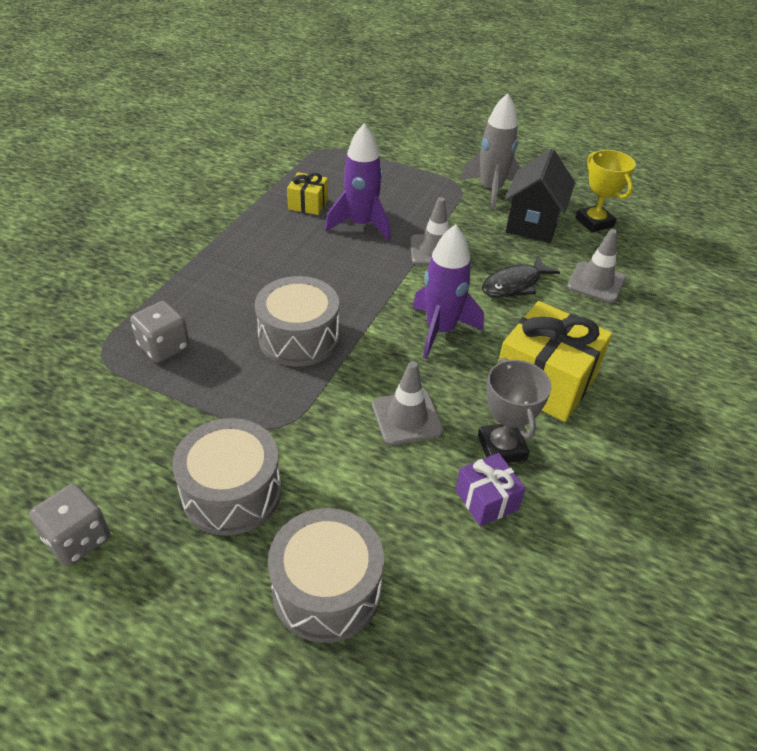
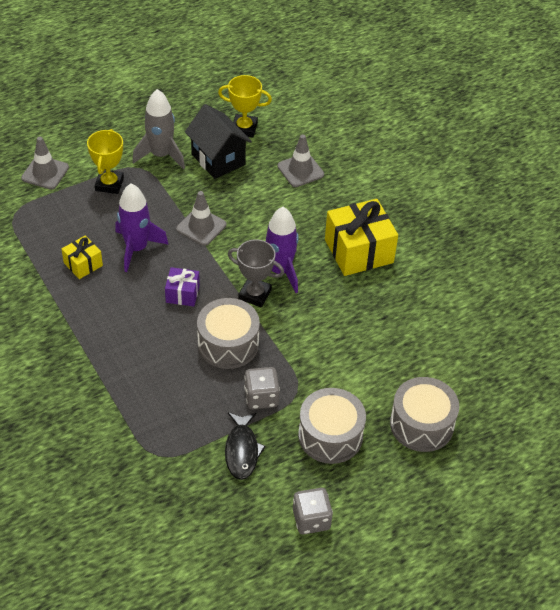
camera: 55 degrees left, 5 degrees up
(164, 347) = (178, 418): grey dice -> grey dice (261, 397)
(407, 418) = (337, 329): grey traffic cone -> grey traffic cone (45, 173)
(418, 178) = (109, 184): none -> yellow trophy
(486, 499) = (417, 329): purple gift -> purple gift (182, 294)
(501, 447) = (389, 301): grey trophy -> grey trophy (255, 294)
(514, 284) = (269, 209): black fish -> black fish (242, 450)

